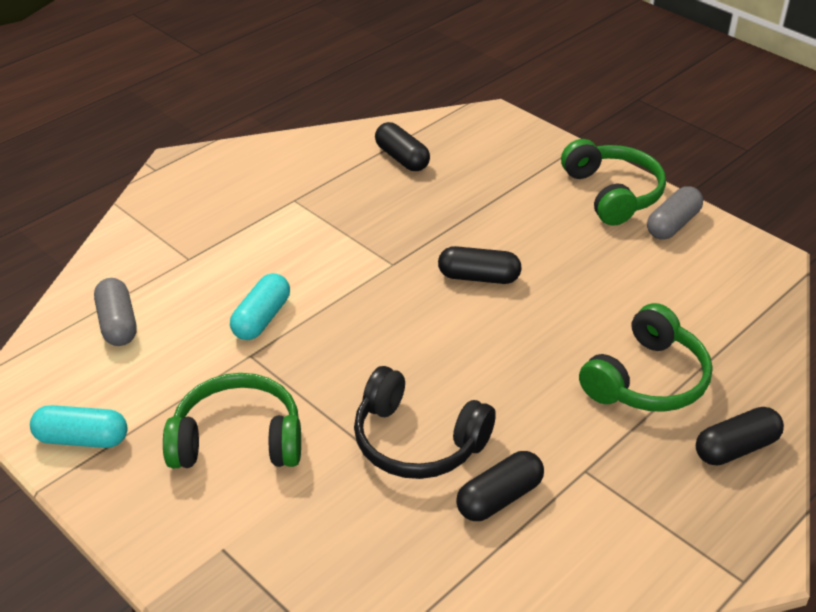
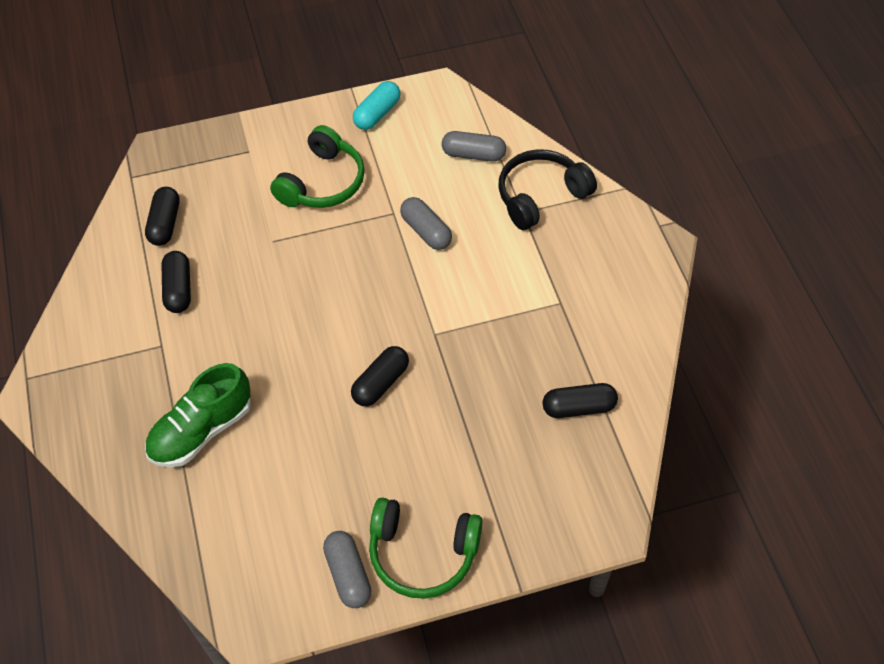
camera: 120 degrees right, 15 degrees up
(262, 318) = (426, 231): turquoise capsule -> grey capsule
(417, 441) = (253, 269): black headphones -> black headphones (541, 196)
(646, 379) = (202, 430): green headphones -> green shoe
(735, 448) = (107, 444): black capsule -> black capsule (165, 224)

